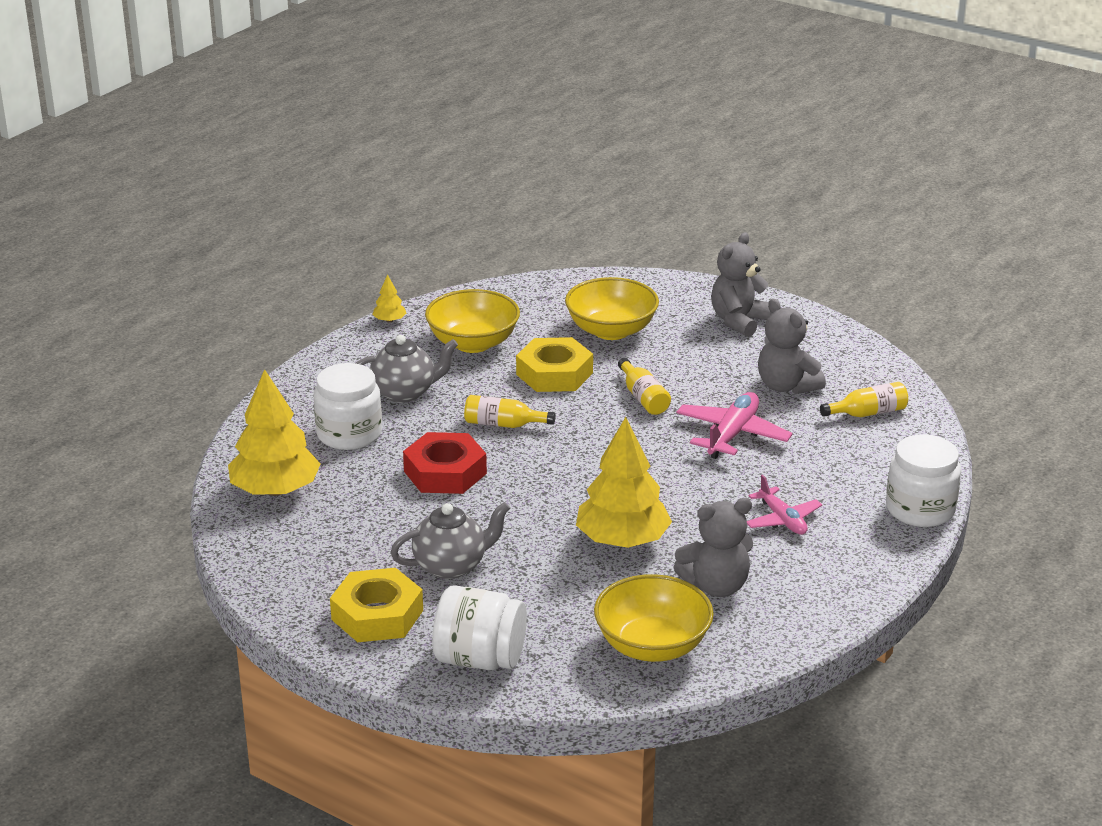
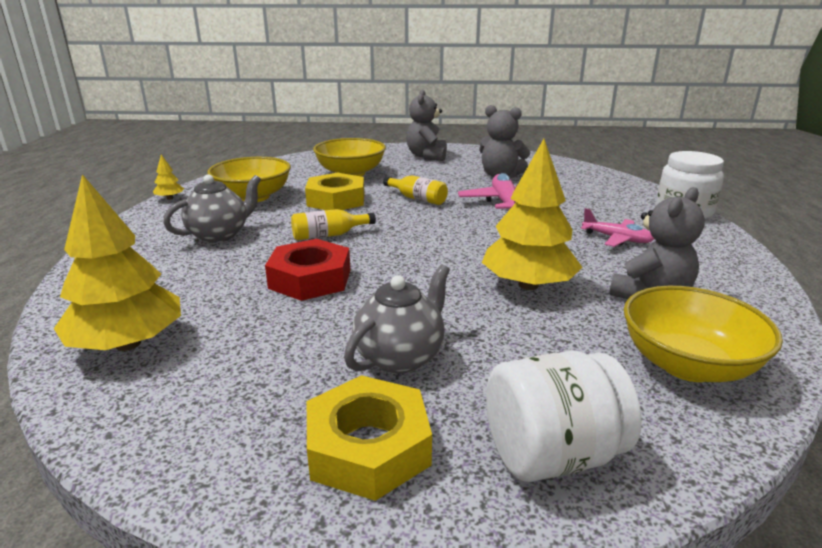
camera: 30 degrees left, 5 degrees down
(349, 434) = (186, 274): white jar -> none
(867, 413) = (567, 177): yellow bottle -> none

